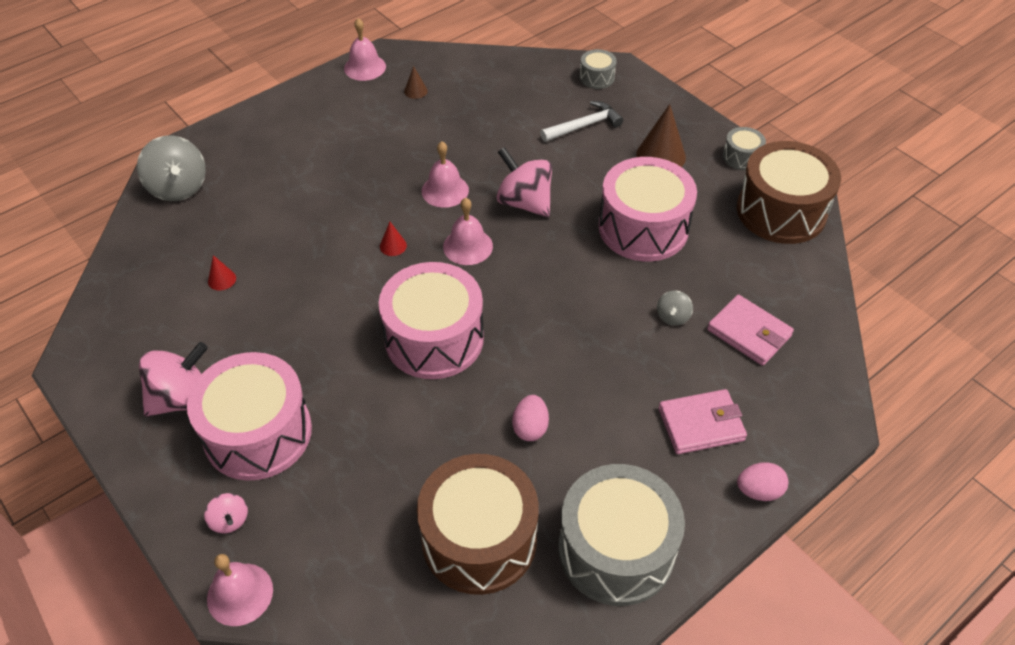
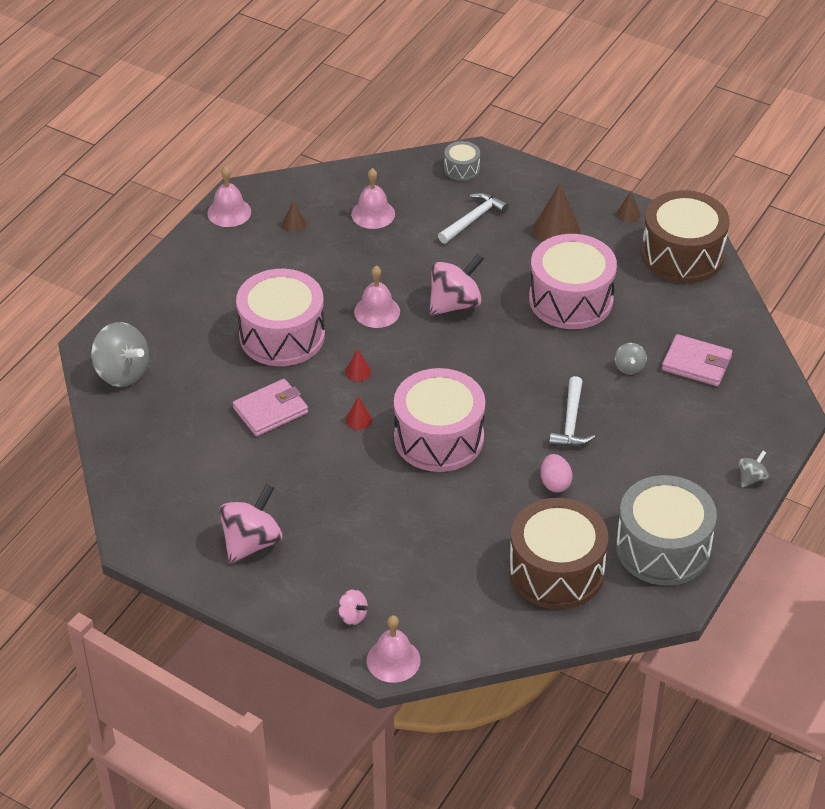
camera: 20 degrees left, 5 degrees down
(222, 279) = (220, 441): red cone -> red cone (359, 420)
(258, 433) = (334, 549): pink drum -> pink drum (282, 335)
(468, 246) = (425, 355): pink bell -> pink bell (373, 214)
(524, 202) = (455, 304): pink spinning top -> pink spinning top turned 120 degrees clockwise
(581, 361) = (571, 422): none -> white hammer
(701, 424) = (688, 443): pink wallet -> pink wallet (270, 411)
(741, 157) = (628, 214): grey drum -> brown cone
(759, 491) = (751, 478): pink egg -> grey spinning top

